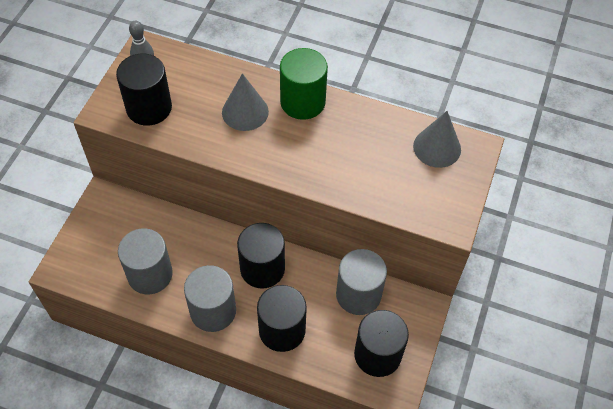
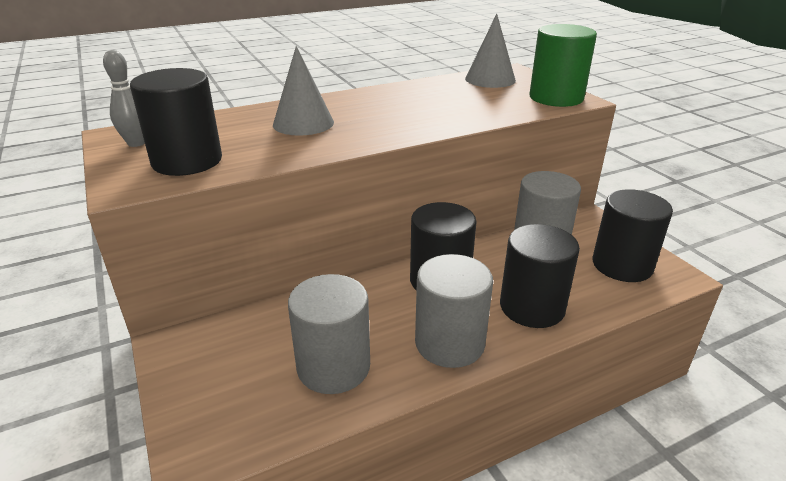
camera: 45 degrees left, 25 degrees down
(302, 102) = (346, 100): green cylinder -> green cylinder (556, 98)

